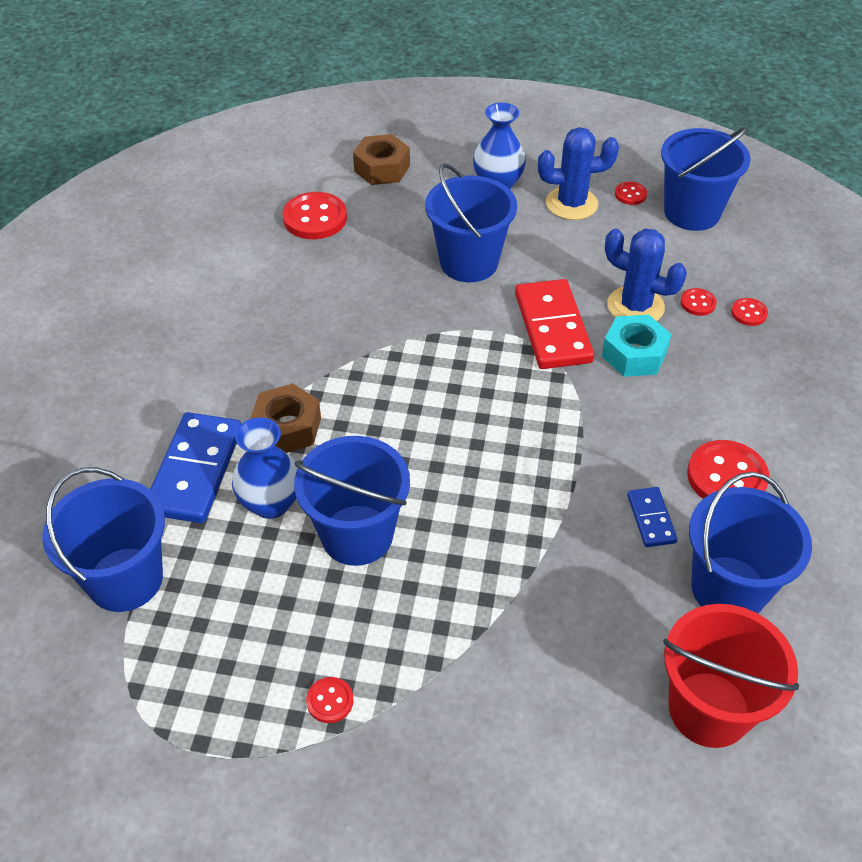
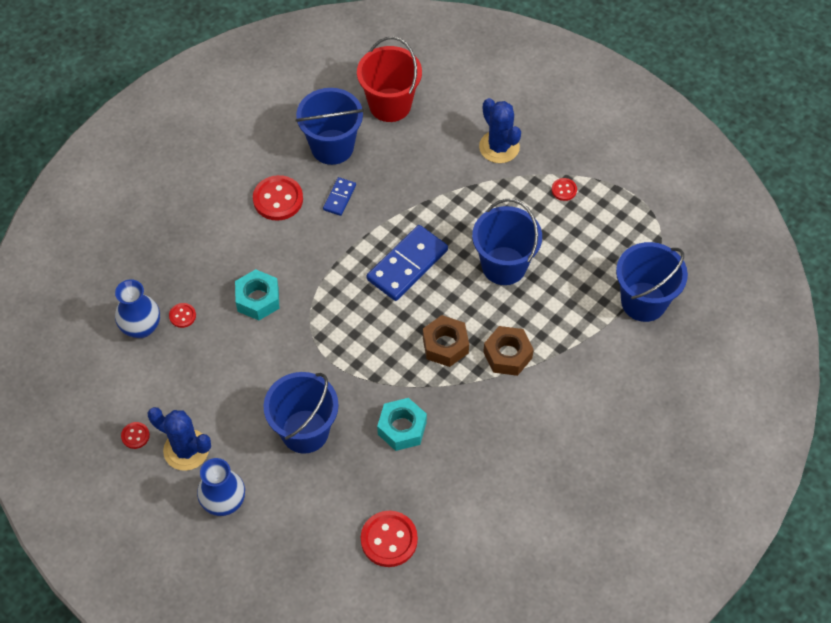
camera: 150 degrees left, 10 degrees up
(195, 470) = (578, 352): blue domino -> blue domino (407, 265)
(271, 503) = (542, 308): blue vase -> blue vase (141, 327)
(367, 306) = (402, 428): none -> turquoise nut
(382, 168) = (301, 572): brown nut -> brown nut (445, 345)
(553, 328) = (291, 345): red domino -> none
(635, 306) = (224, 334): blue cactus -> blue cactus (499, 147)
(692, 212) = (109, 394): blue bucket -> none
(748, 313) = (158, 292): red button -> none

